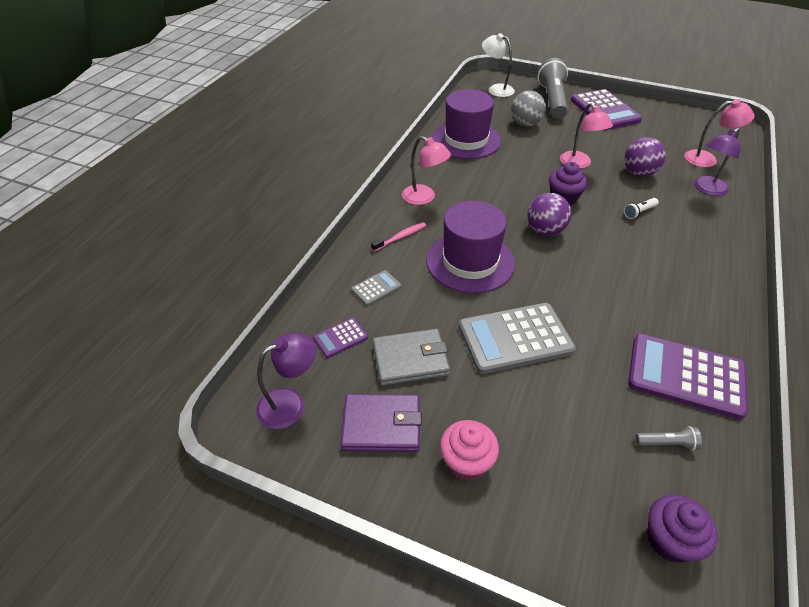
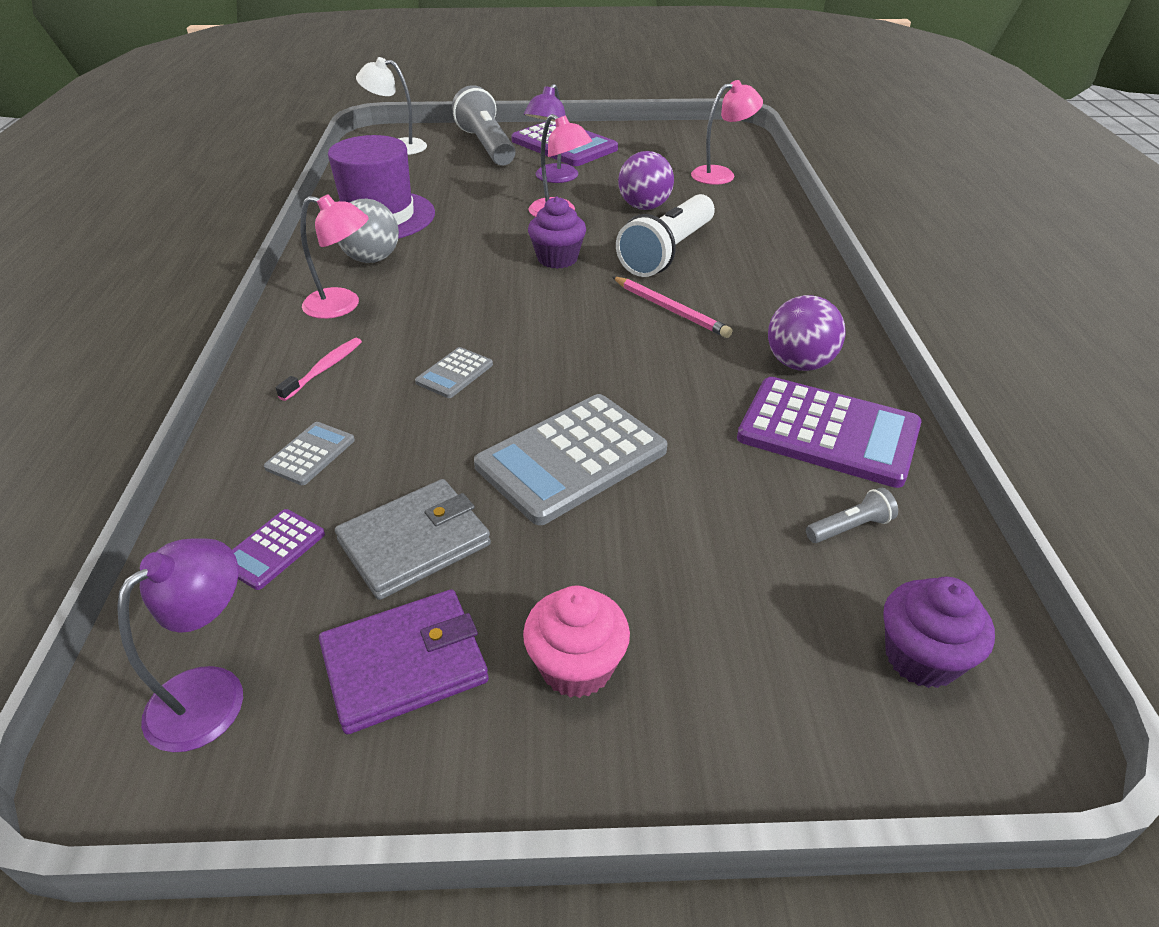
camera: 25 degrees left, 5 degrees down
(470, 261) = (454, 373): purple hat -> grey calculator
(525, 124) = (460, 180): grey ball -> grey ball (372, 259)
(545, 231) = (550, 305): purple ball -> purple ball (799, 364)
(621, 256) = (670, 309): none -> pink pencil
(639, 212) = (667, 252): white flashlight -> white flashlight, size x2.40
(685, 376) = (828, 432): purple calculator -> purple calculator turned 150 degrees counterclockwise
(707, 189) = (738, 207): purple lamp -> purple lamp (552, 178)

